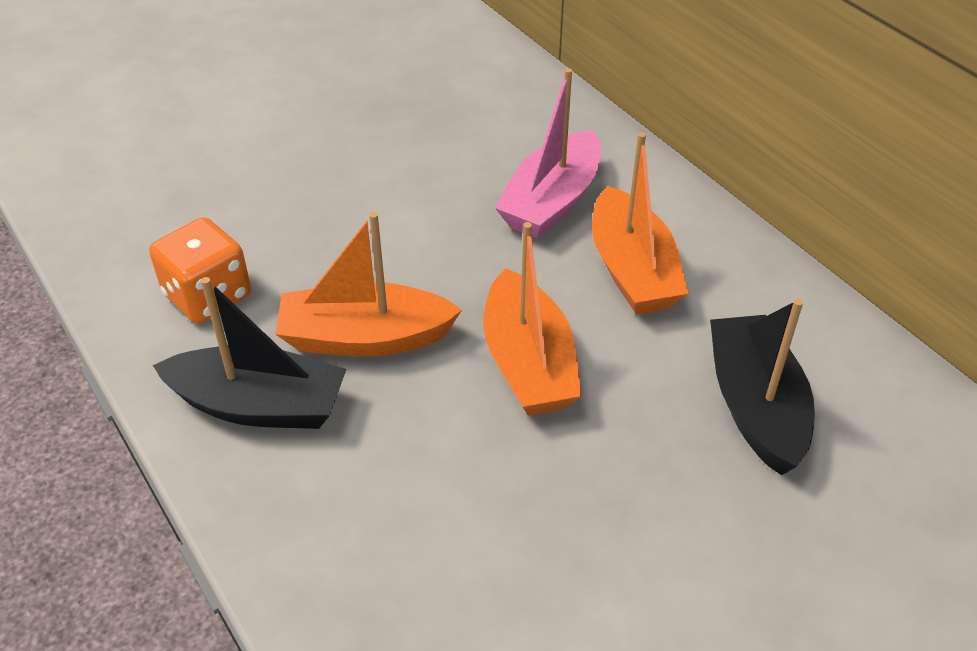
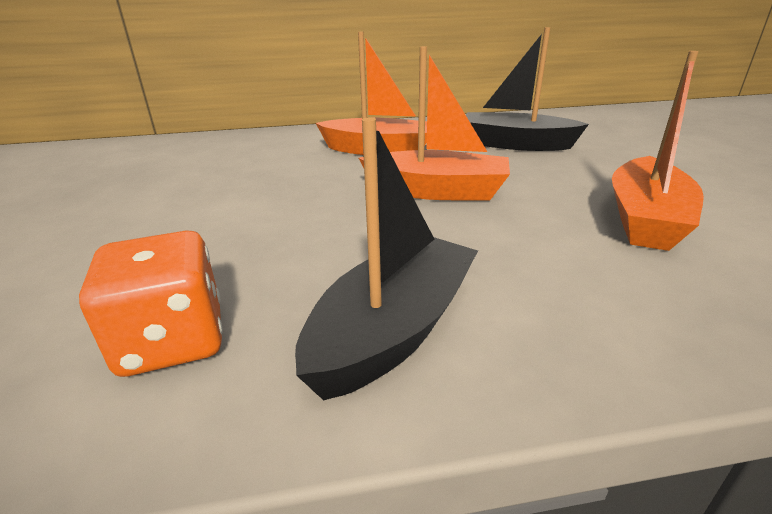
camera: 65 degrees left, 15 degrees down
(364, 338) = (350, 249): orange boat -> orange boat (645, 219)
(551, 201) = (286, 158): pink boat -> none

